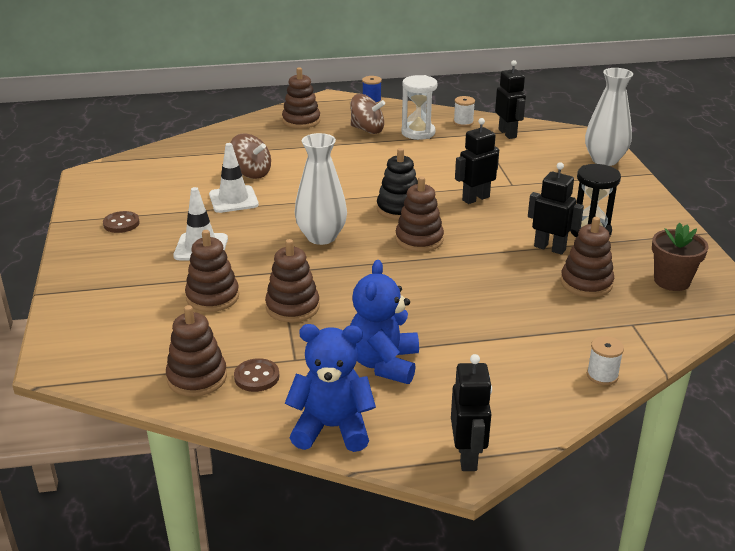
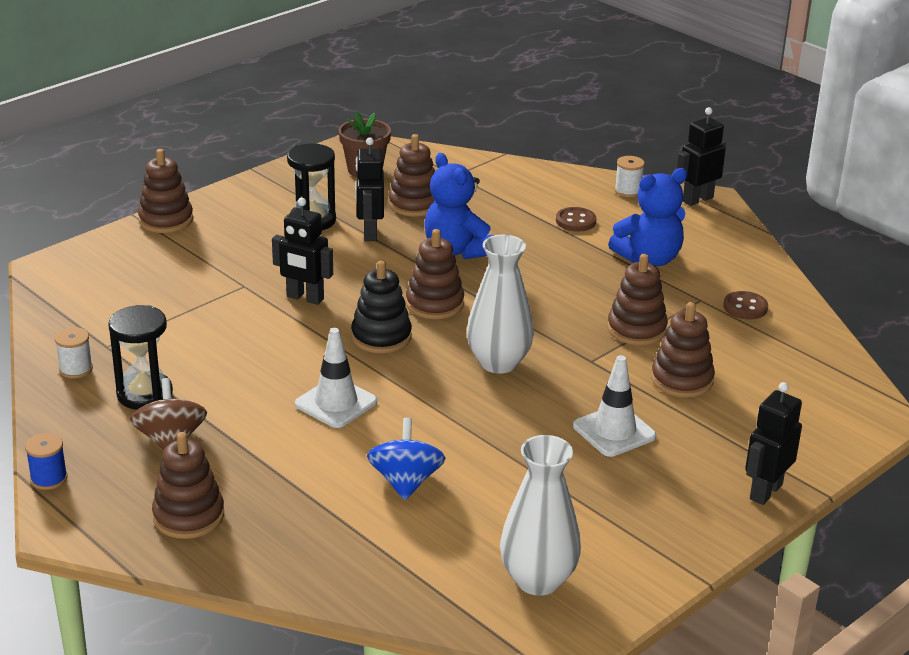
camera: 125 degrees left, 0 degrees up
(121, 223) = (642, 520): brown button -> brown button (575, 221)
(197, 377) = (787, 334): brown stacking toy -> brown stacking toy (166, 220)
(233, 200) = (489, 461): white traffic cone -> white traffic cone (336, 403)
(251, 173) = (406, 482): brown spinning top -> blue spinning top
(332, 428) = (747, 255): blue teddy bear -> blue teddy bear (457, 250)
(418, 133) = (144, 394): white hourglass -> black hourglass
(507, 133) = (89, 325): black robot -> black robot (765, 492)
(602, 375) = (541, 173): white spool -> white spool (628, 191)
(604, 160) = (120, 246): white vase -> white vase (538, 580)

